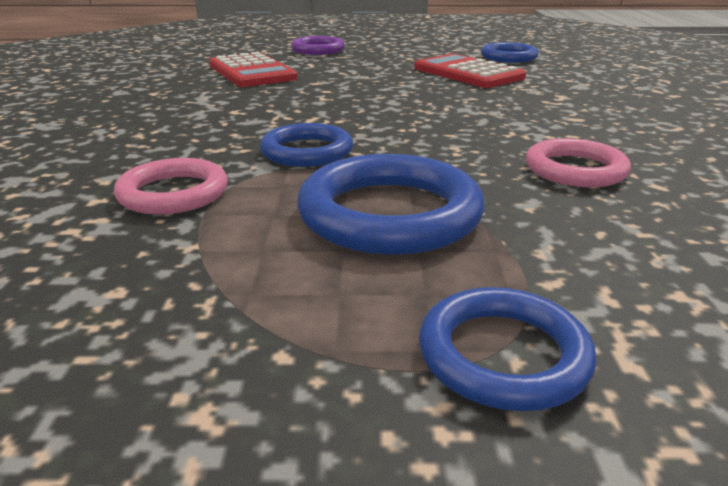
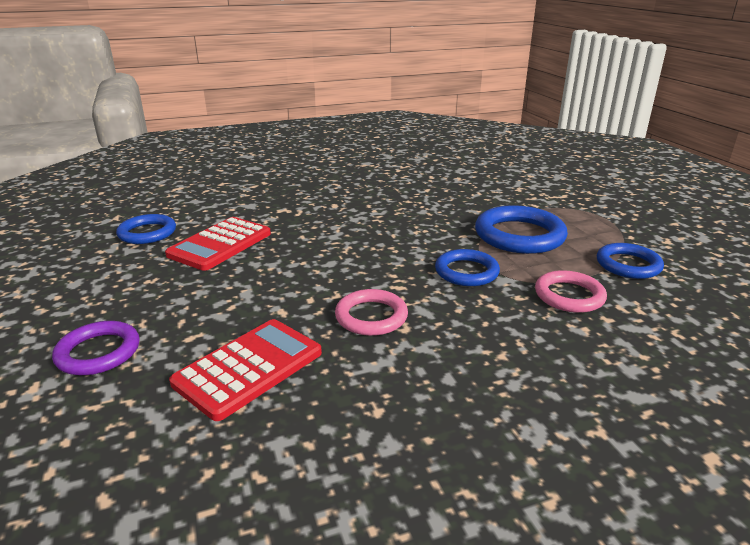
camera: 110 degrees left, 0 degrees up
(503, 355) = (584, 209): blue ring -> blue ring (628, 265)
(575, 170) = (424, 203): pink ring -> pink ring (371, 316)

